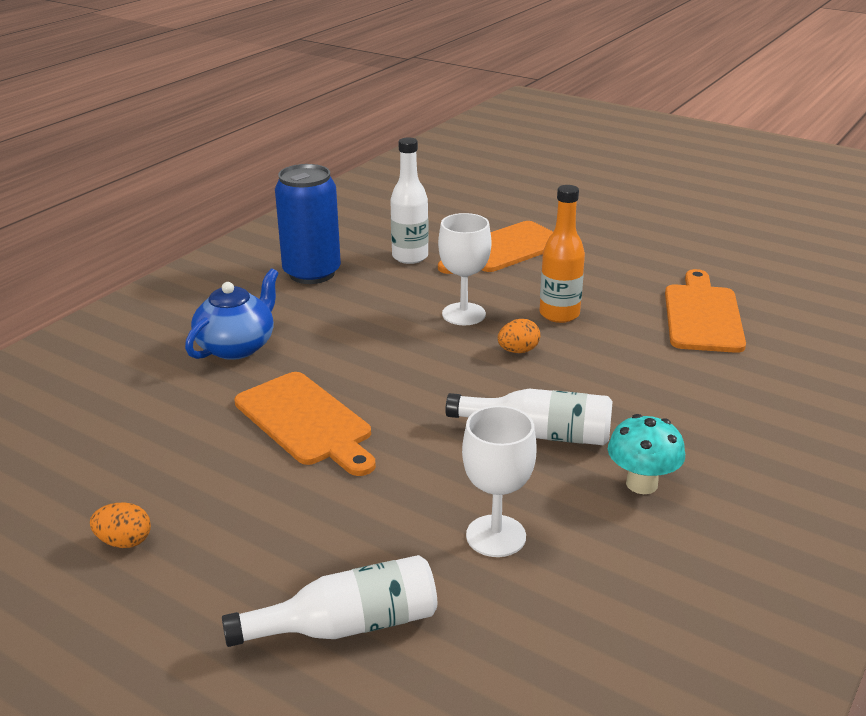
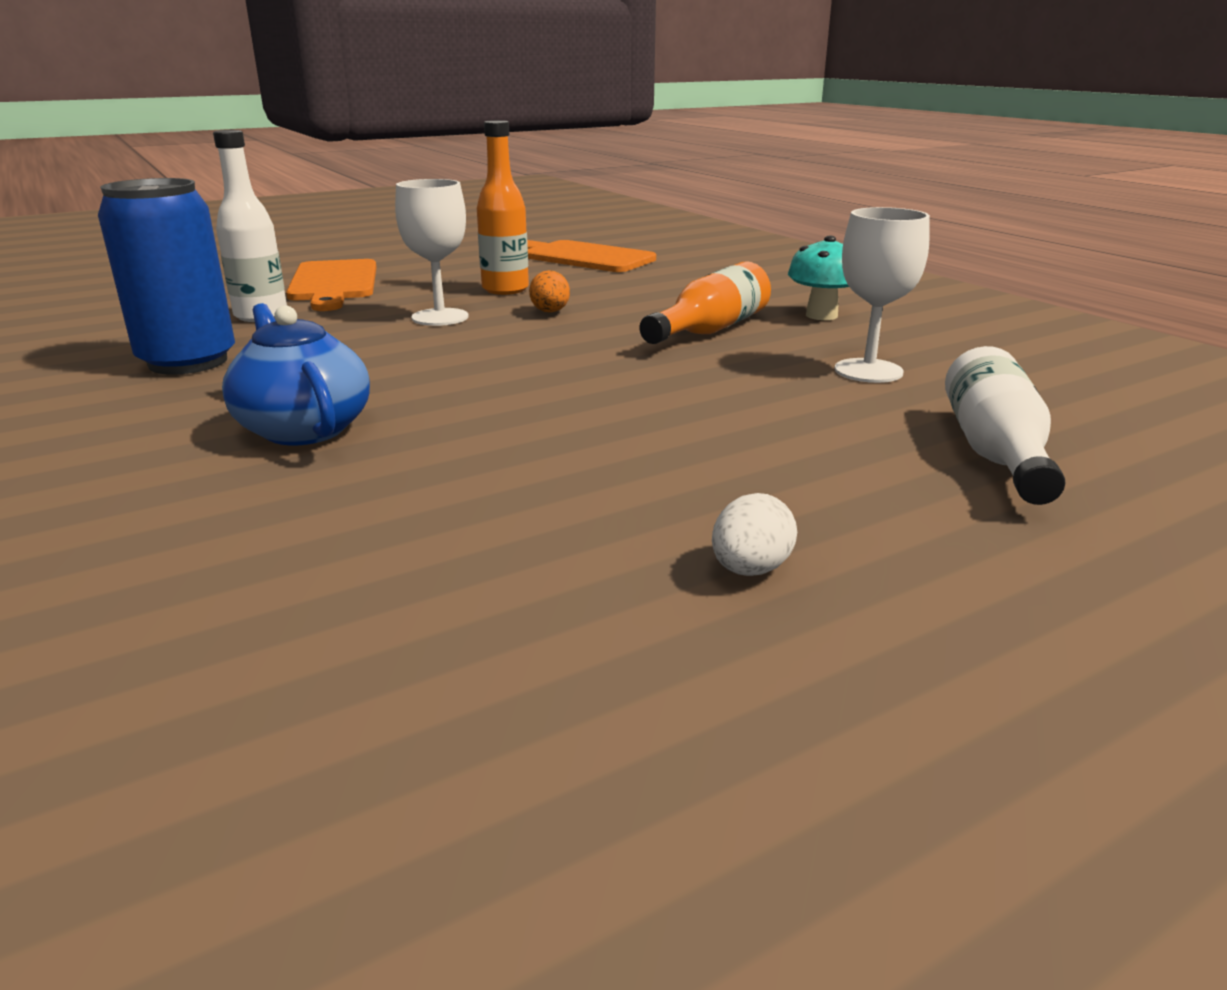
camera: 65 degrees left, 5 degrees down
(124, 541) = (750, 570): orange egg -> white egg
(306, 422) = (565, 416): orange cutting board -> none
(539, 434) = (710, 330): white bottle -> orange bottle

